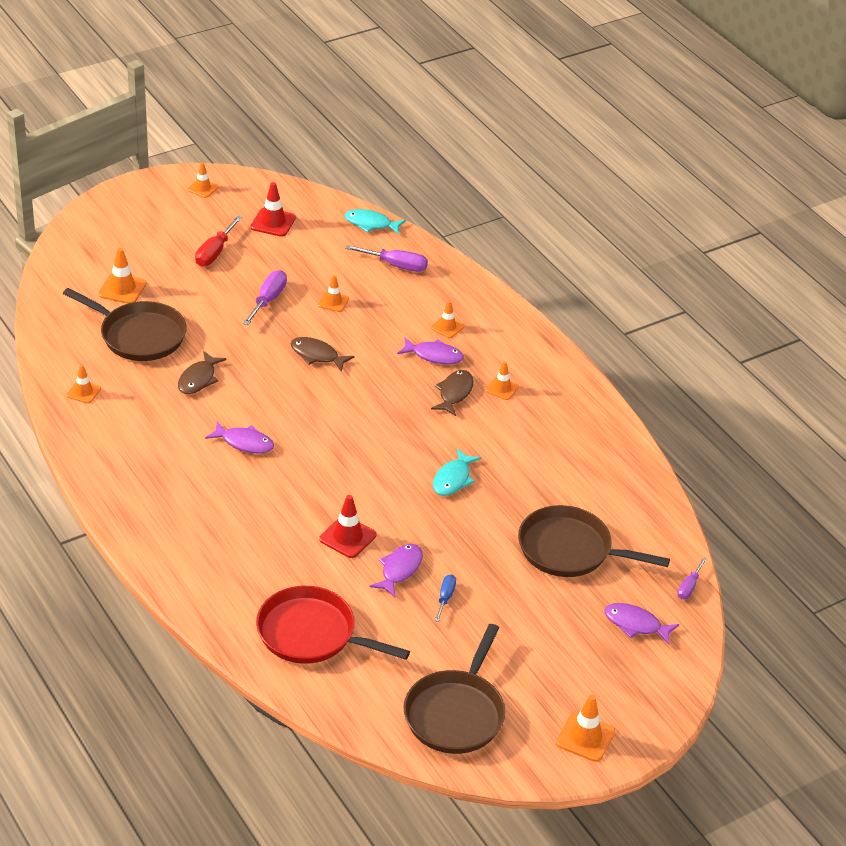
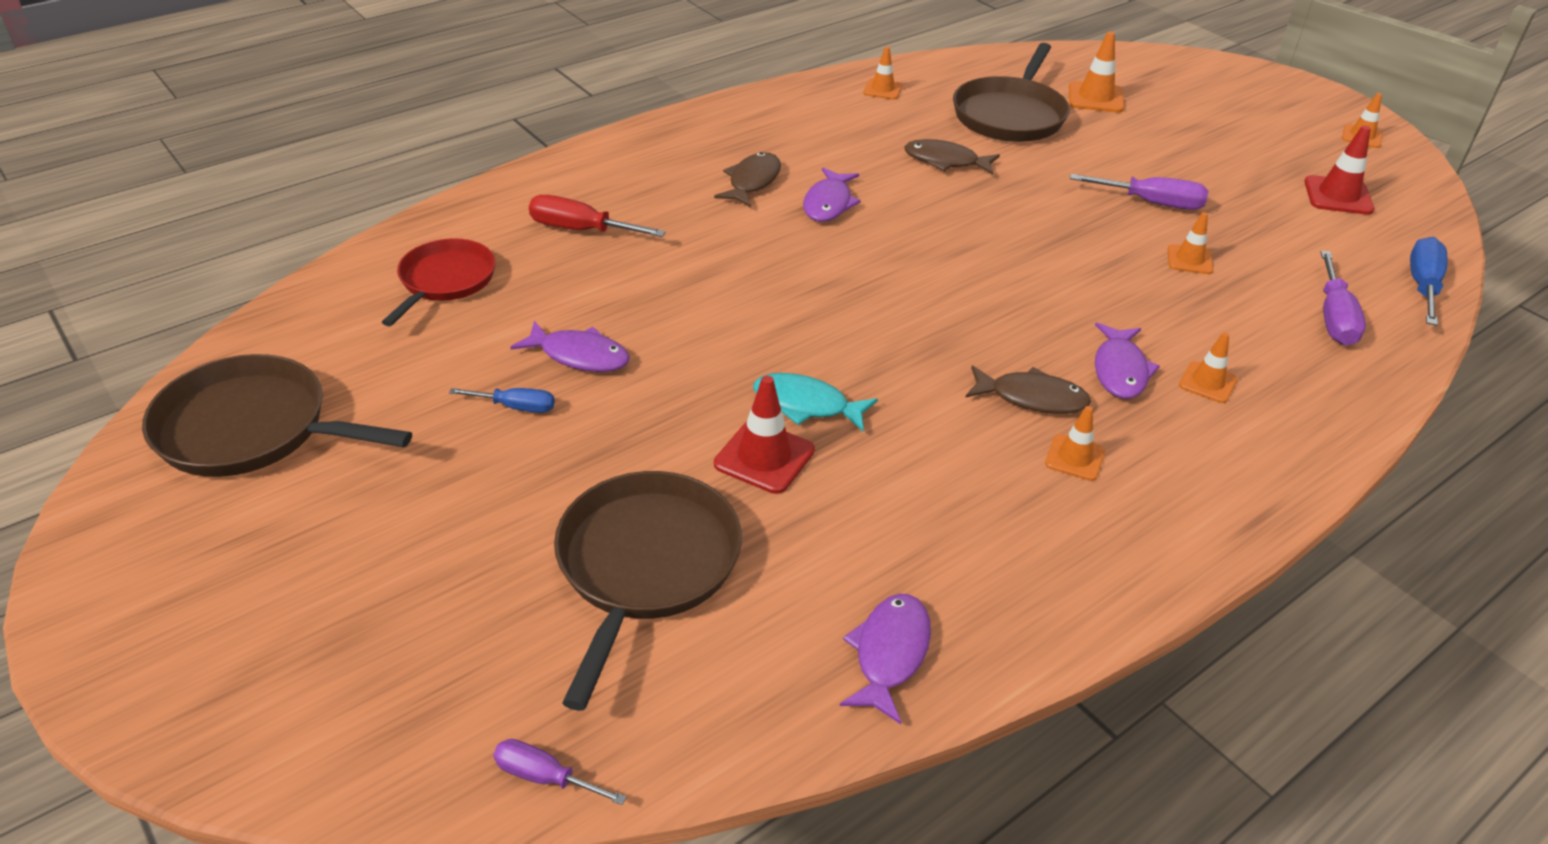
camera: 85 degrees right, 0 degrees up
(215, 252) = (1225, 155): red screwdriver -> red screwdriver (581, 230)
(311, 634) = (445, 281): red pan -> red pan, size x0.67
(317, 355) = (1050, 252): brown fish -> brown fish (752, 181)
(347, 537) = (647, 302): red traffic cone -> red traffic cone (764, 457)
(371, 224) = (1422, 286): turquoise fish -> blue screwdriver
(585, 737) = (147, 596): orange traffic cone -> none
(635, 624) = (434, 675): purple fish -> purple fish (889, 654)

